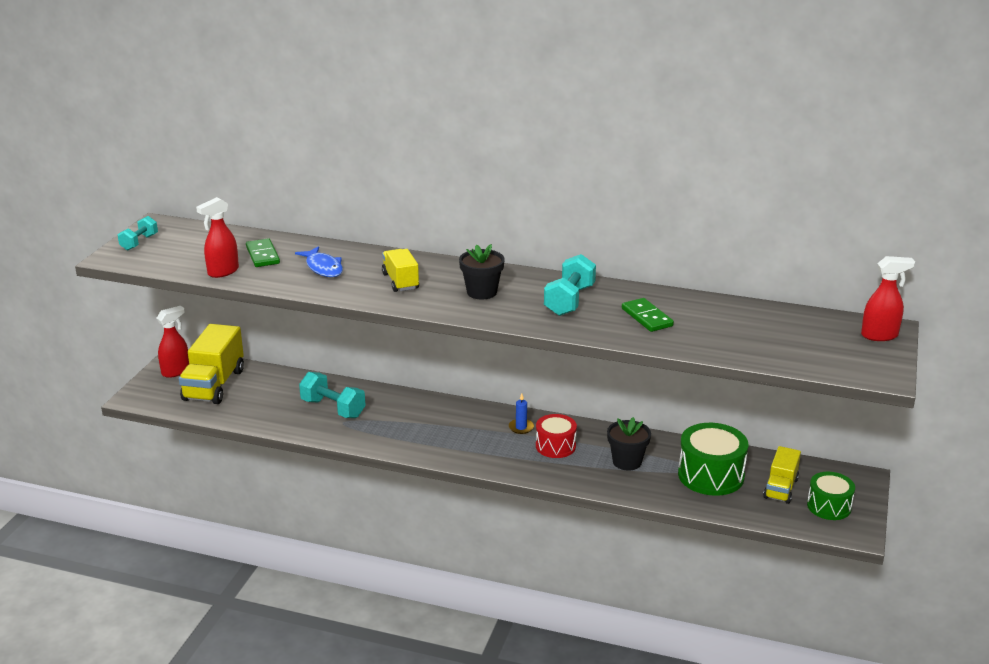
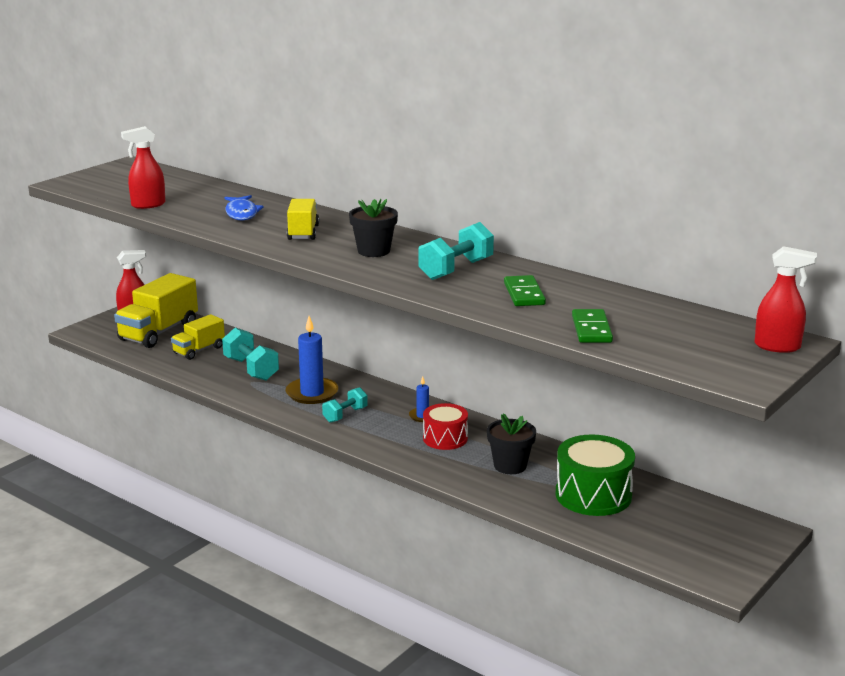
camera: 20 degrees right, 5 degrees down
(139, 242) = (99, 175): turquoise dumbbell -> turquoise dumbbell (345, 415)
(262, 255) = (196, 197): green domino -> green domino (591, 329)
(407, 423) = (312, 393): none -> blue candle
(780, 488) = (664, 522): yellow truck -> yellow truck (199, 350)
(829, 506) = (709, 550): green drum -> none

